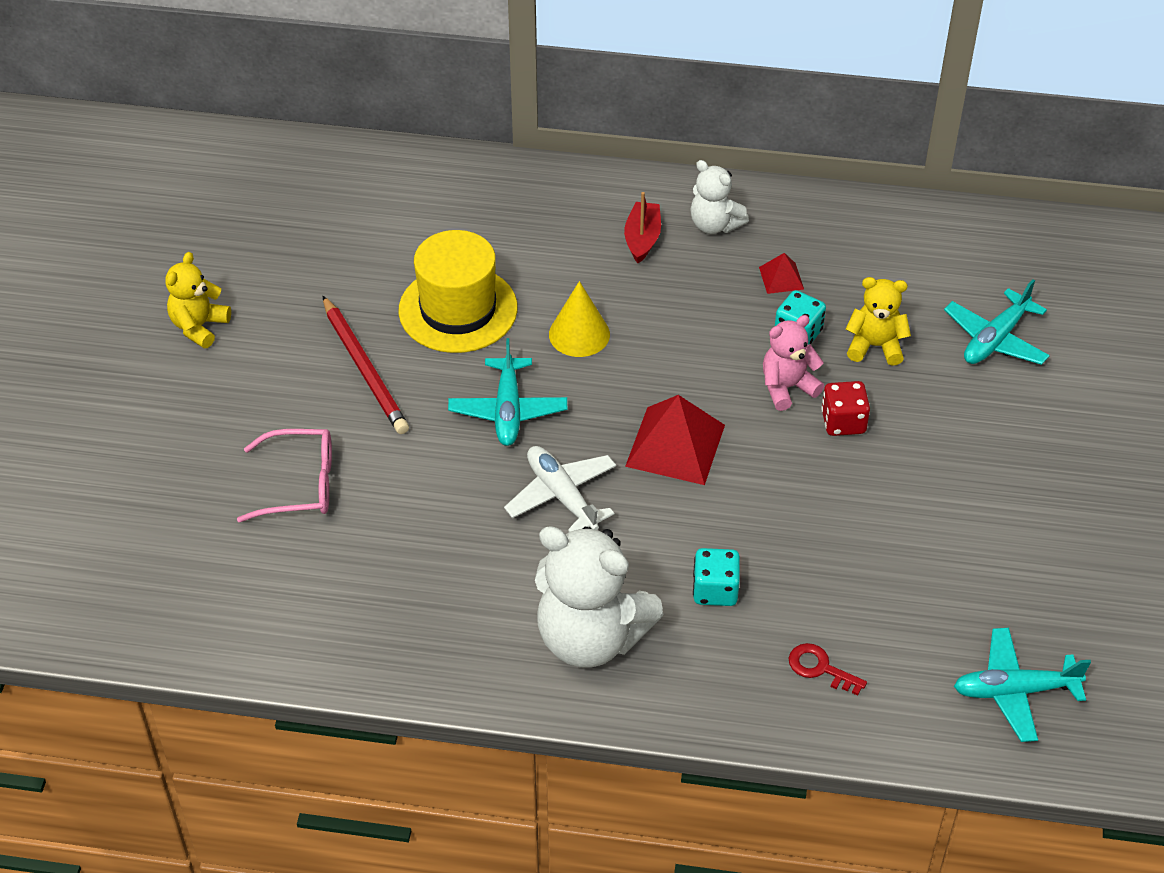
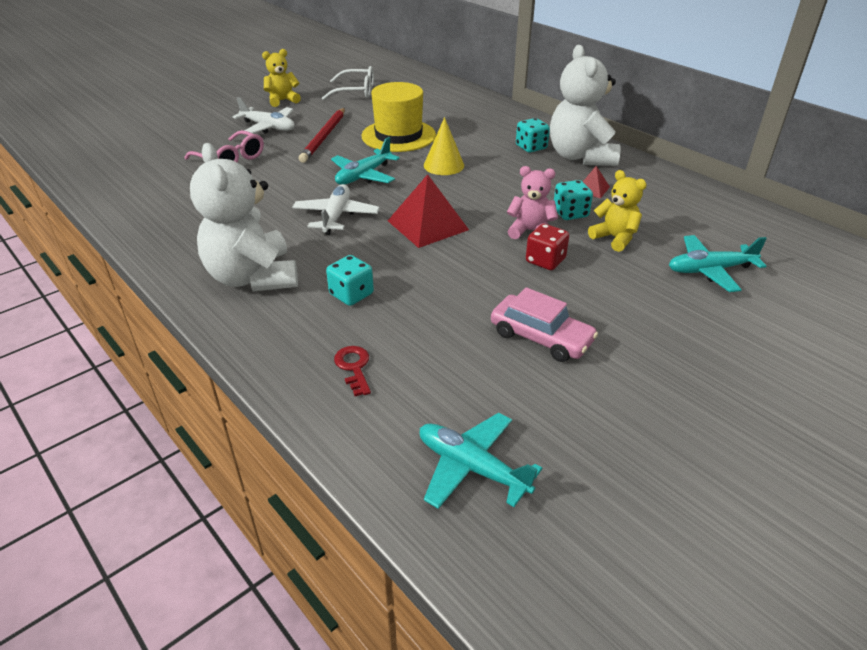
camera: 40 degrees right, 10 degrees down
(260, 394) = (268, 127): none -> white plane
(280, 246) = (356, 91): none -> white glasses
(642, 239) = (531, 147): red boat -> turquoise dice
(714, 225) = (580, 156): white teddy bear -> white teddy bear, size x1.84
(934, 523) = (541, 337): none -> pink car

